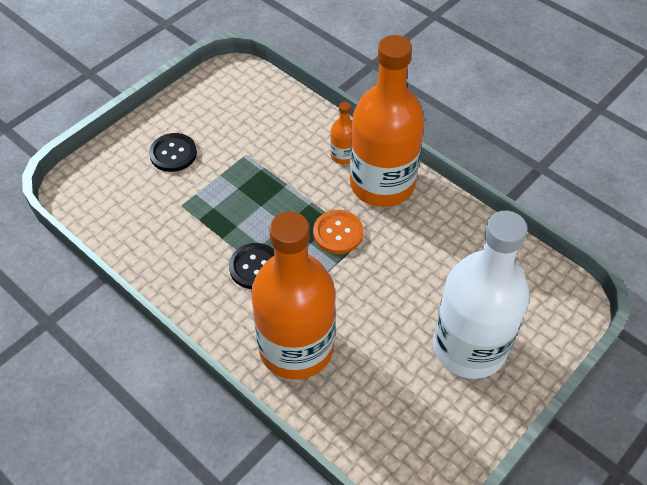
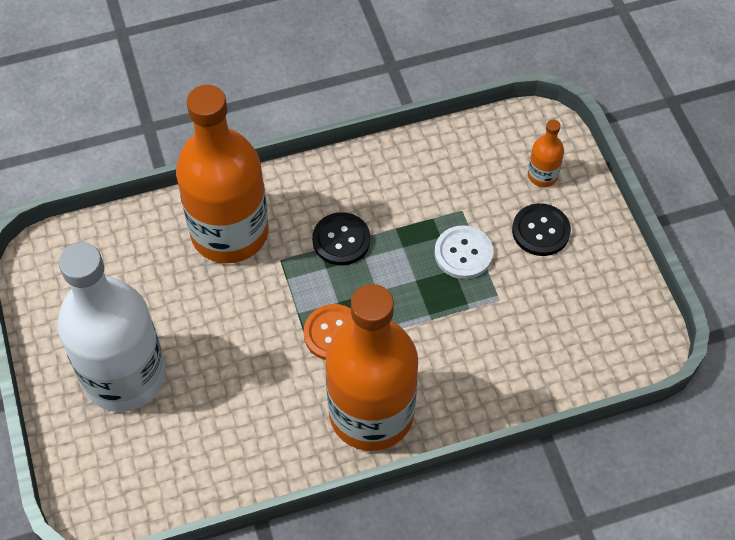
camera: 120 degrees right, 5 degrees up
(220, 188) = (463, 253): none -> white button
(343, 156) = (438, 396): orange bottle -> orange bottle (542, 175)

